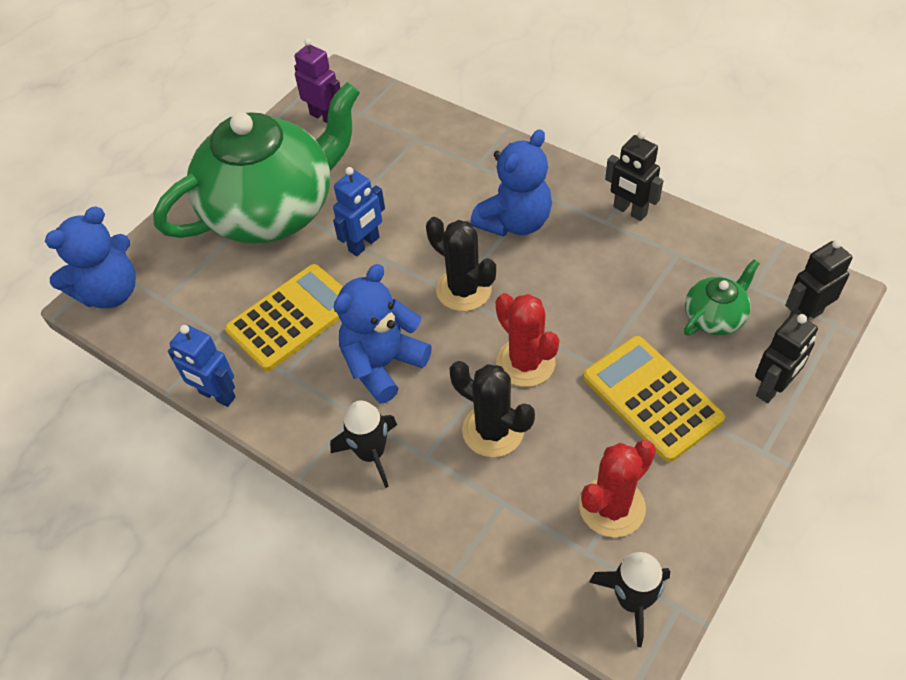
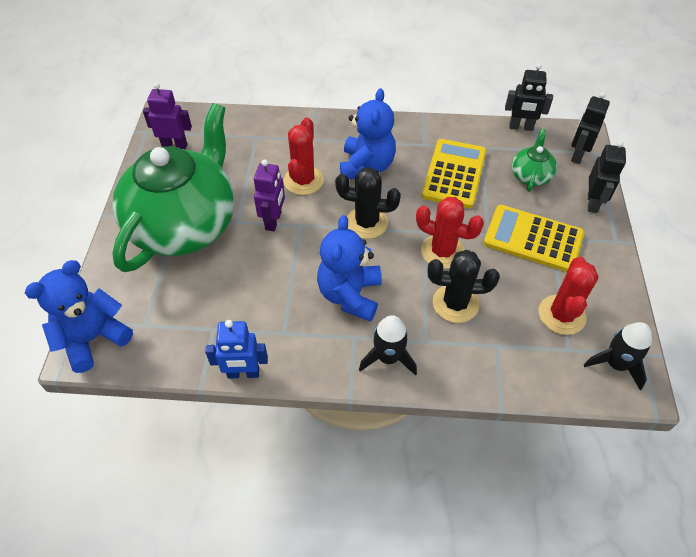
camera: 35 degrees left, 0 degrees up
(110, 292) = (93, 338): blue teddy bear -> blue teddy bear turned 150 degrees counterclockwise
(292, 317) = (258, 293): yellow calculator -> yellow calculator (454, 174)
(364, 244) = (273, 221): blue robot -> purple robot
(430, 211) = (303, 181): none -> red cactus
(629, 211) = (433, 132): black robot -> black robot (521, 127)

